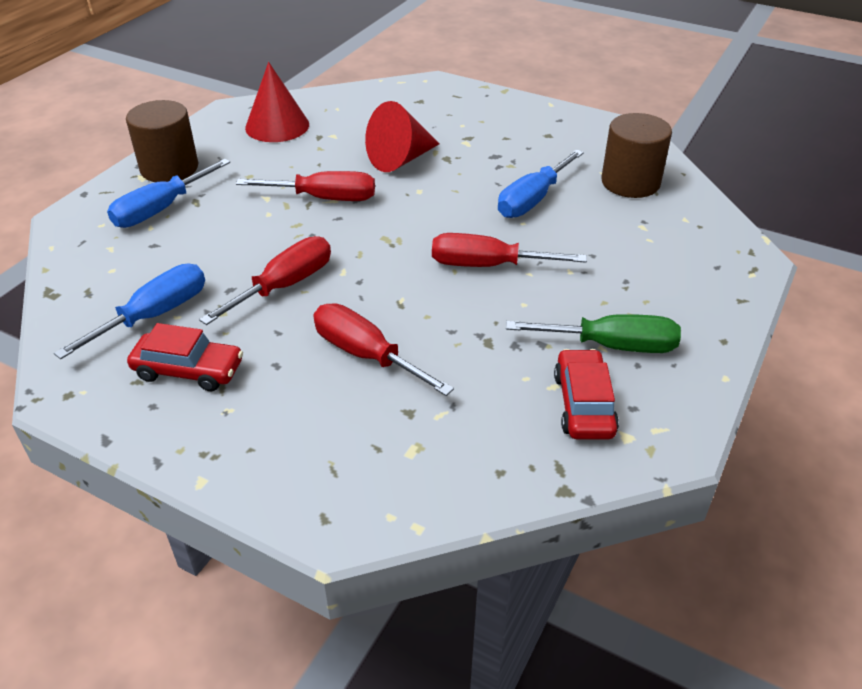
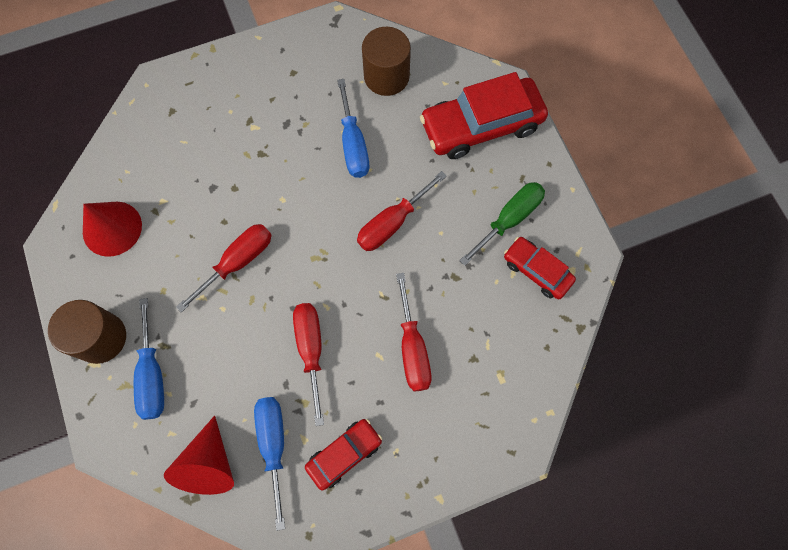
camera: 50 degrees left, 30 degrees up
(366, 355) = (412, 348): red screwdriver -> red screwdriver turned 90 degrees counterclockwise
(400, 159) = (236, 182): red cone -> red cone (209, 464)
(682, 266) = (481, 125): none -> red car

